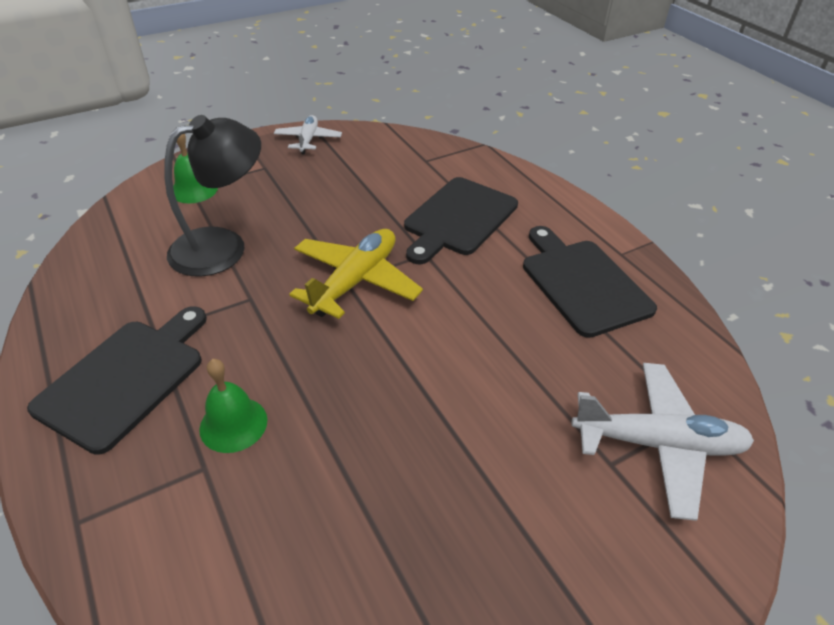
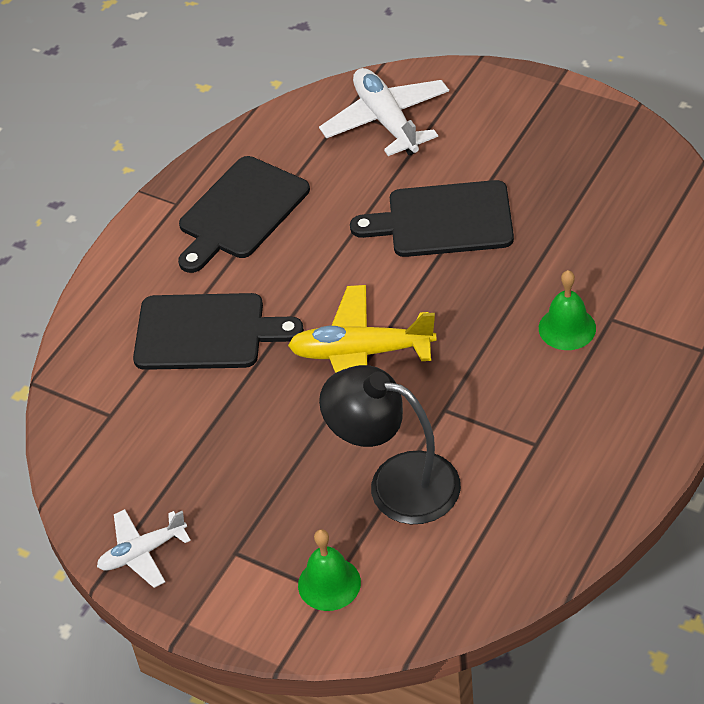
camera: 115 degrees left, 5 degrees up
(125, 378) = (592, 421): black cutting board -> black cutting board (444, 220)

